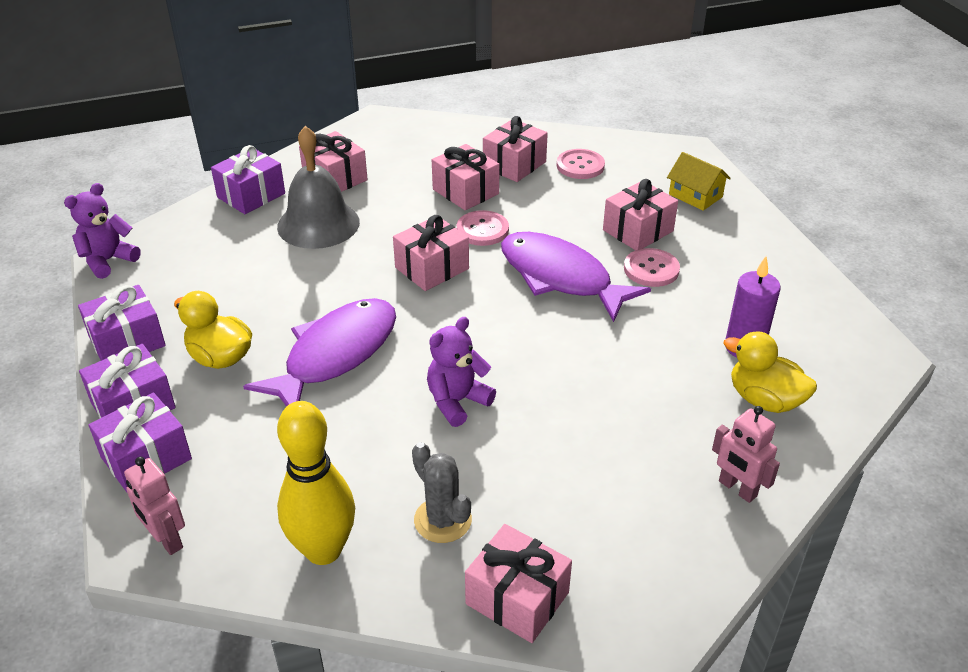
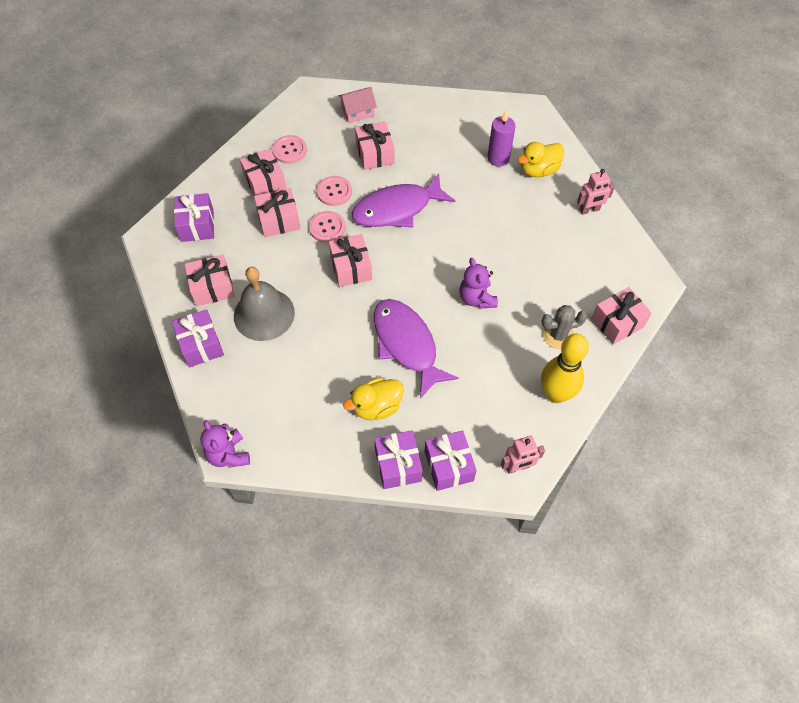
camera: 65 degrees left, 20 degrees up
(127, 341) = (331, 458): purple gift -> purple gift (197, 225)
(651, 269) = (414, 165): pink button -> pink button (334, 192)
(695, 195) = (357, 112): yellow house -> pink house

